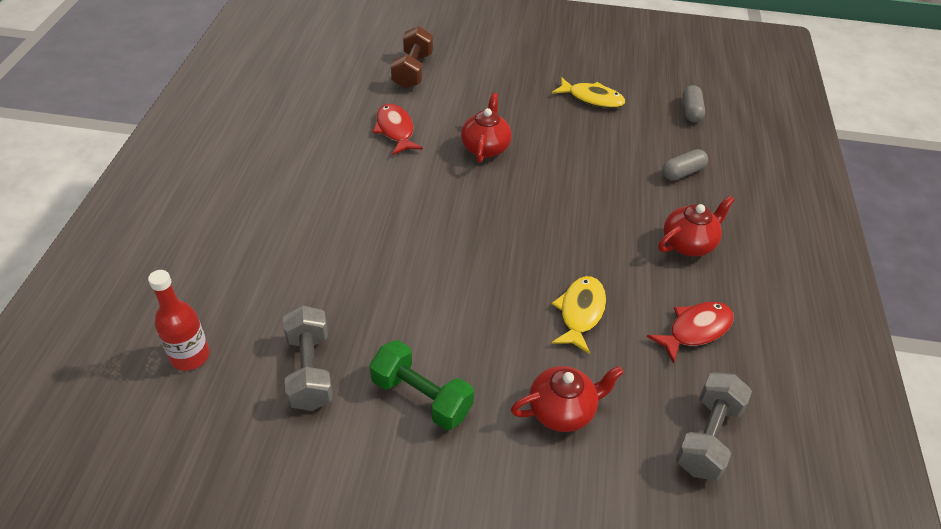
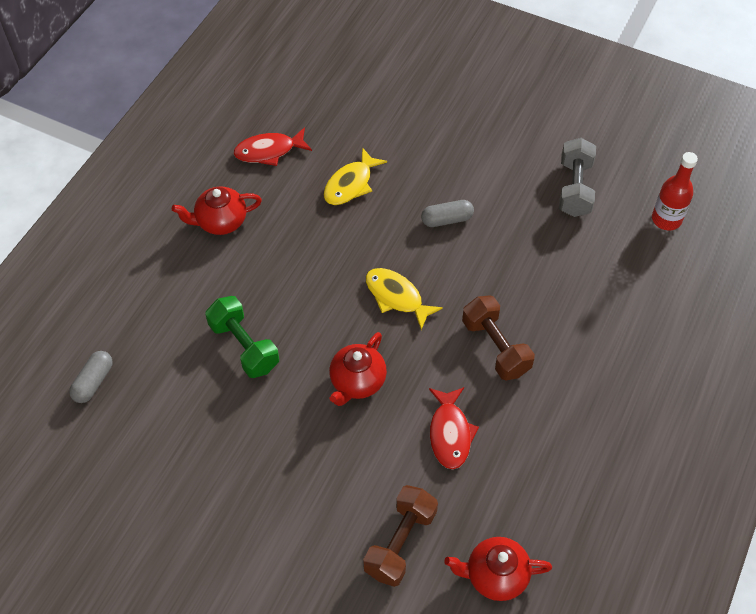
camera: 160 degrees left, 10 degrees up
(371, 193) = (495, 347): none -> brown dumbbell
(421, 397) = (496, 152): green dumbbell -> green dumbbell (244, 346)
(562, 410) = (400, 122): red teapot -> red teapot (495, 575)
(592, 98) = (195, 432): yellow fish -> yellow fish (396, 297)
(682, 172) = (168, 299): grey capsule -> grey capsule (447, 219)
(707, 437) = (311, 86): grey dumbbell -> none

